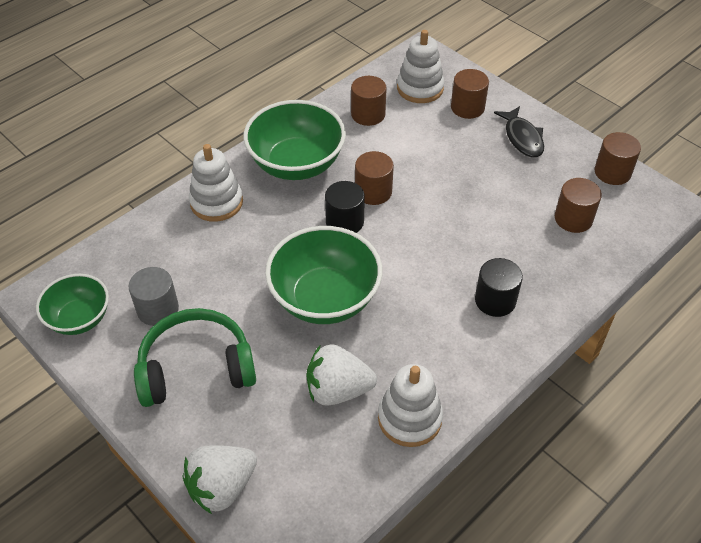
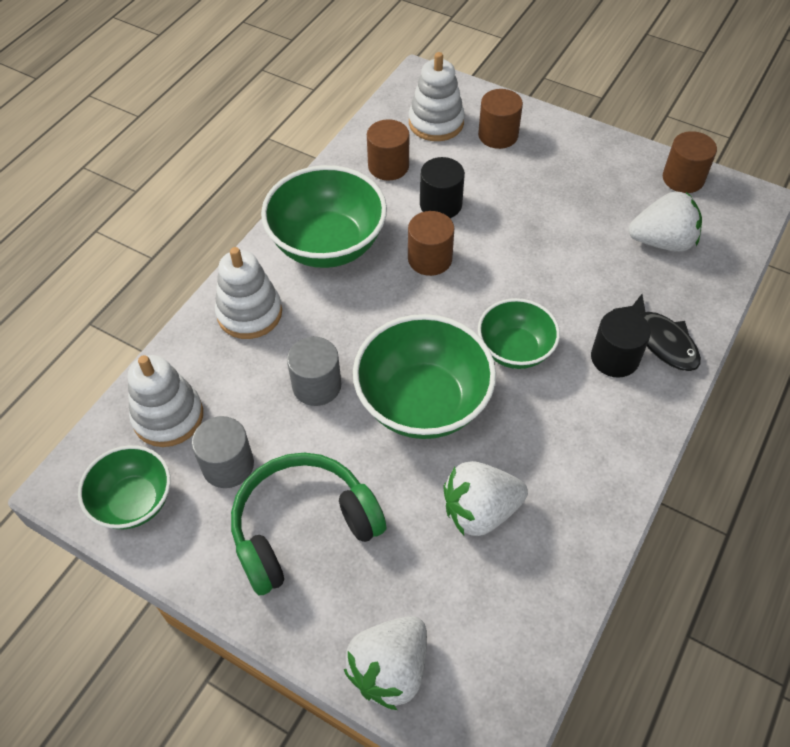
camera: 15 degrees left, 5 degrees up
(247, 267) = (317, 385): none -> grey cylinder
(344, 222) = (410, 303): black cylinder -> black cylinder (440, 204)
(409, 418) = (574, 524): white stacking toy -> white stacking toy (168, 417)
(414, 276) = (515, 350): none -> green bowl
(522, 138) = (572, 159): black fish -> black fish (662, 341)
(573, 219) = (662, 242): brown cylinder -> white strawberry

